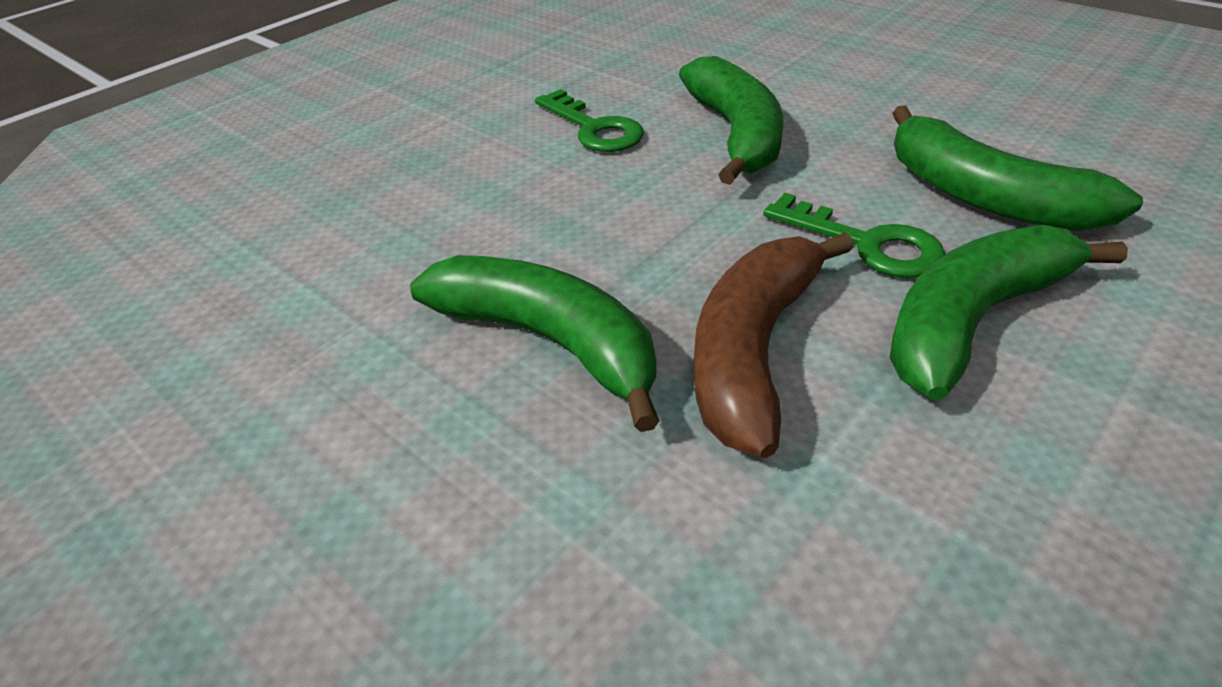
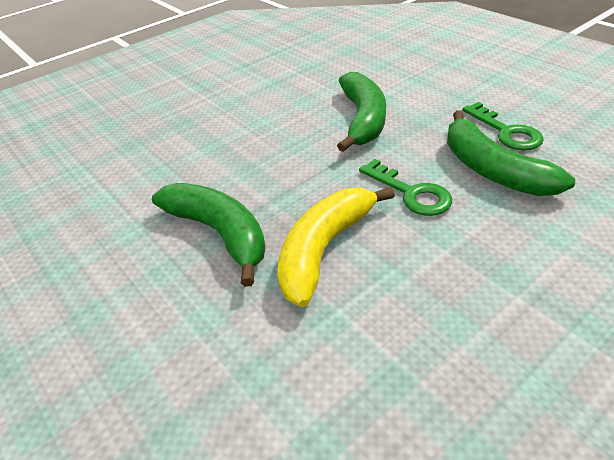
camera: 10 degrees right, 0 degrees up
(594, 128) = (284, 110): green key -> green key (506, 132)
(753, 351) = (324, 249): brown banana -> yellow banana
(972, 321) = (452, 244): green banana -> none

